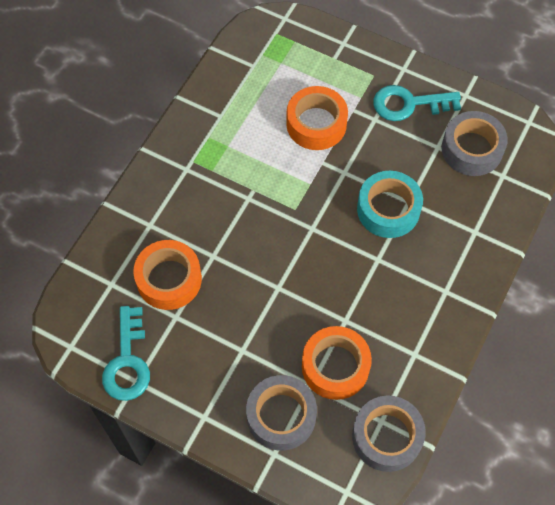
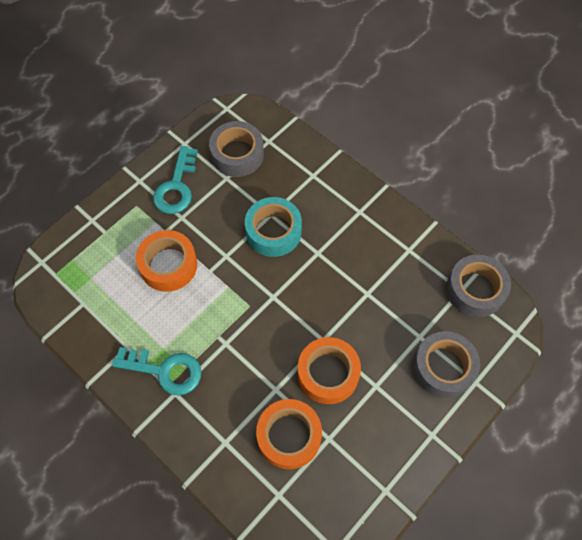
camera: 75 degrees left, 0 degrees up
(127, 362) = (364, 495): turquoise key -> turquoise key (165, 370)
(335, 366) = (407, 312): orange tape -> orange tape (328, 373)

